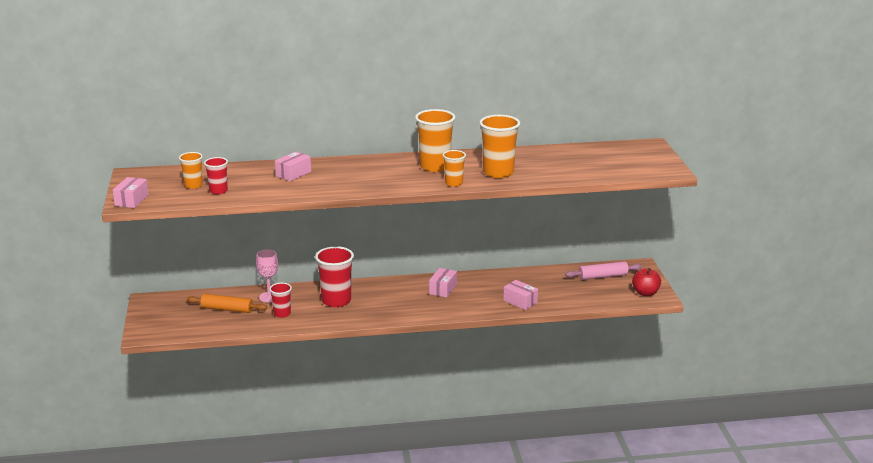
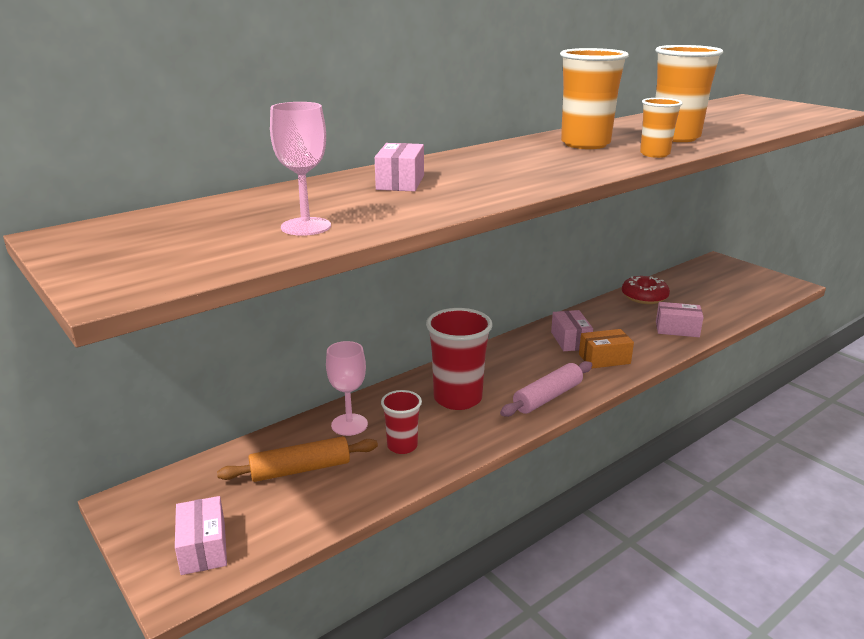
camera: 30 degrees left, 0 degrees up
(131, 200) = (124, 280): pink box -> pink box (203, 548)
(193, 185) = (238, 228): orange cup -> none
(218, 191) = (306, 227): red cup -> pink goblet
(446, 305) = (604, 359): none -> orange box
(536, 276) = (644, 297): none -> red donut
(603, 276) = (706, 279): pink rolling pin -> pink rolling pin (547, 397)
(645, 293) = (773, 284): red apple -> none

